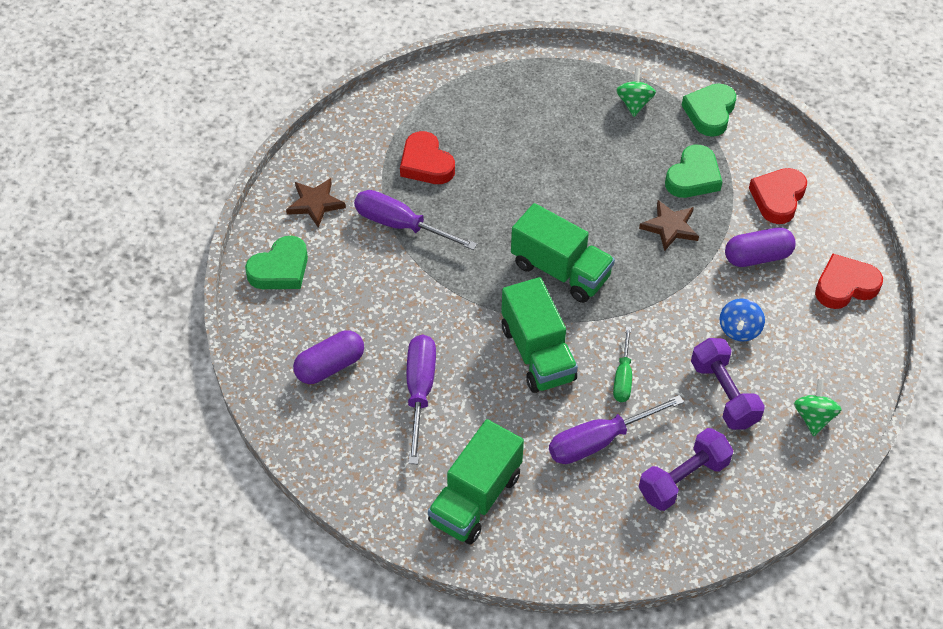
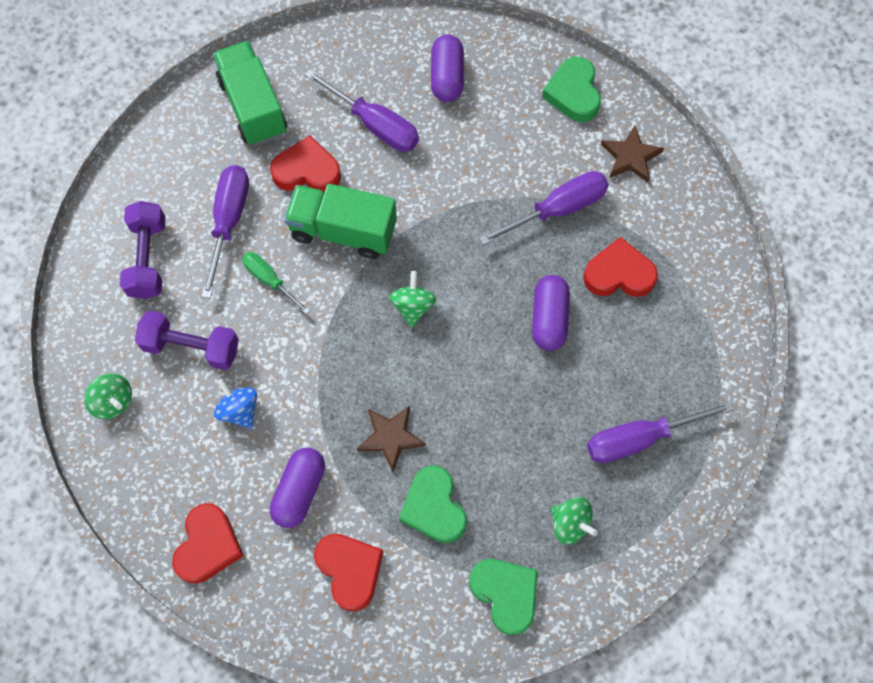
camera: 125 degrees right, 15 degrees up
(497, 185) = (549, 319): none -> purple capsule
(505, 413) = (307, 171): none -> red heart
(542, 96) = (640, 438): none -> purple screwdriver
(560, 270) = (413, 306): green truck -> green spinning top

